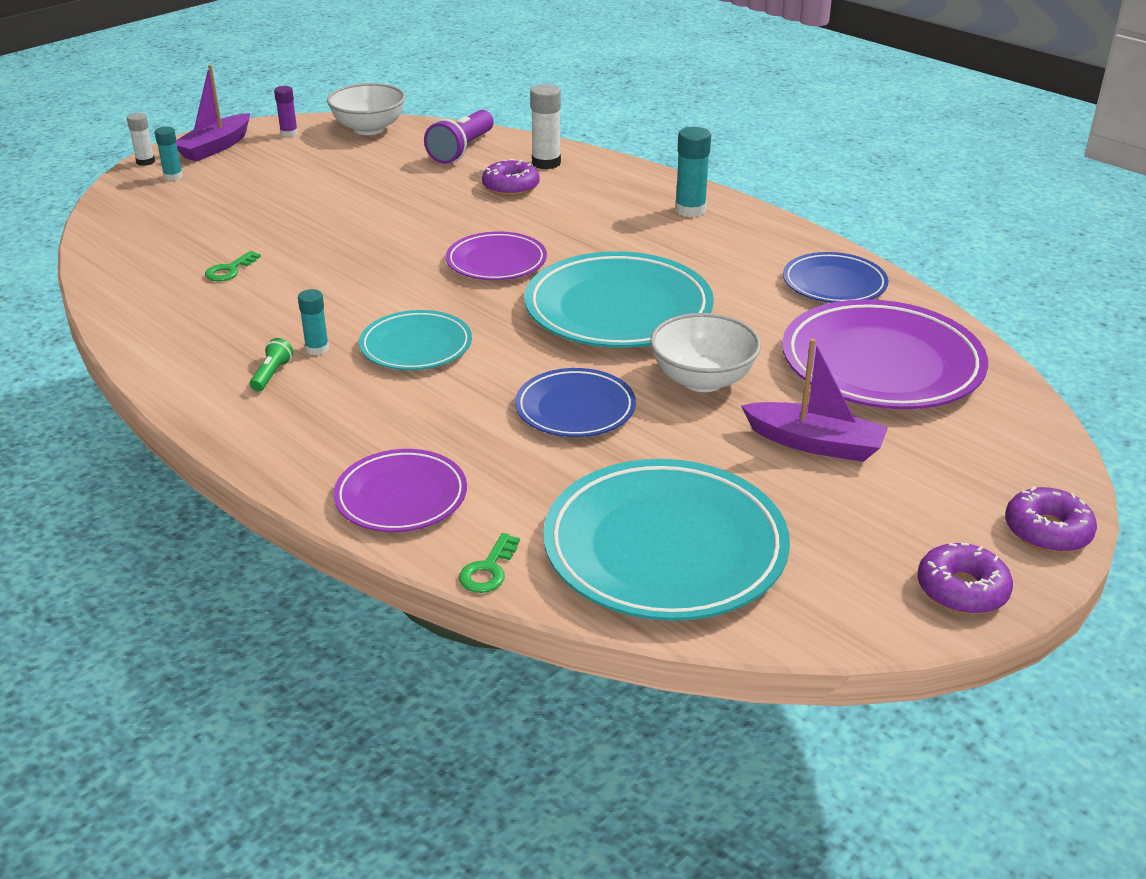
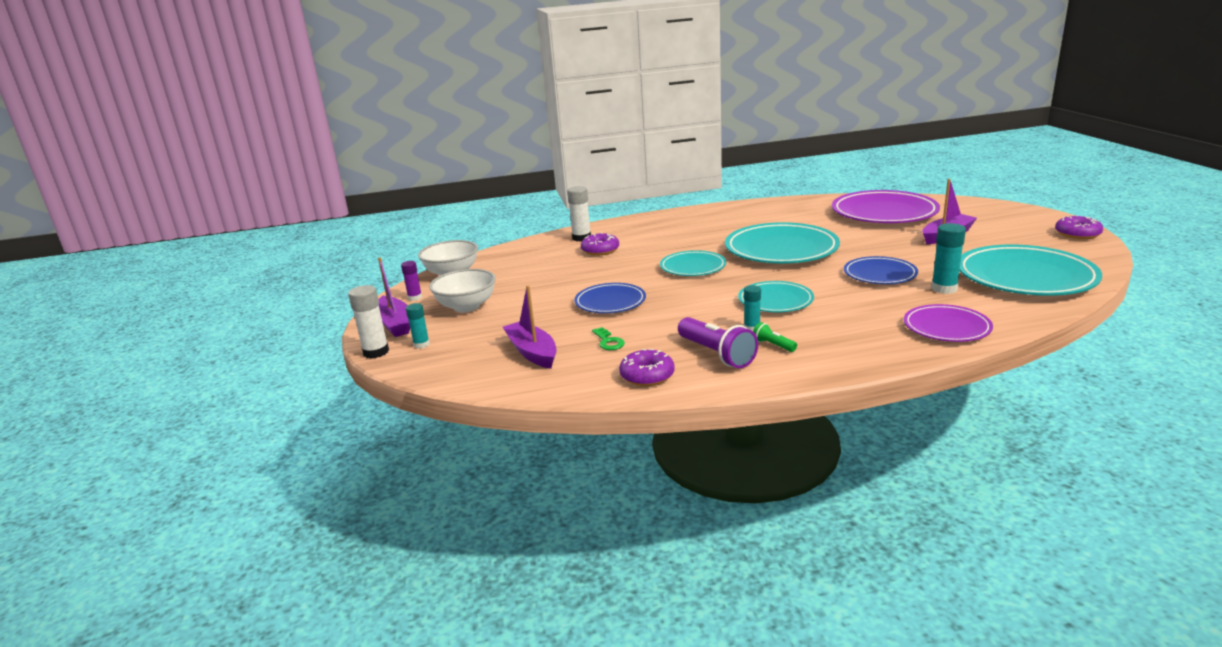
camera: 55 degrees left, 10 degrees down
(145, 162) = (376, 352): white glue stick -> white glue stick, size x1.58
(181, 237) = (532, 352): none -> purple boat
(462, 150) = (529, 254): purple flashlight -> purple flashlight (716, 354)
(488, 570) = (1031, 317): green key -> none
(496, 262) = (693, 267): purple plate -> turquoise plate
(690, 210) = (687, 218): turquoise glue stick -> turquoise glue stick (944, 288)
(702, 380) = (871, 245): white bowl -> white bowl (466, 306)
(834, 284) = (800, 207): blue plate -> blue plate (610, 302)
(1047, 531) = (1038, 214): purple donut -> purple donut (647, 375)

